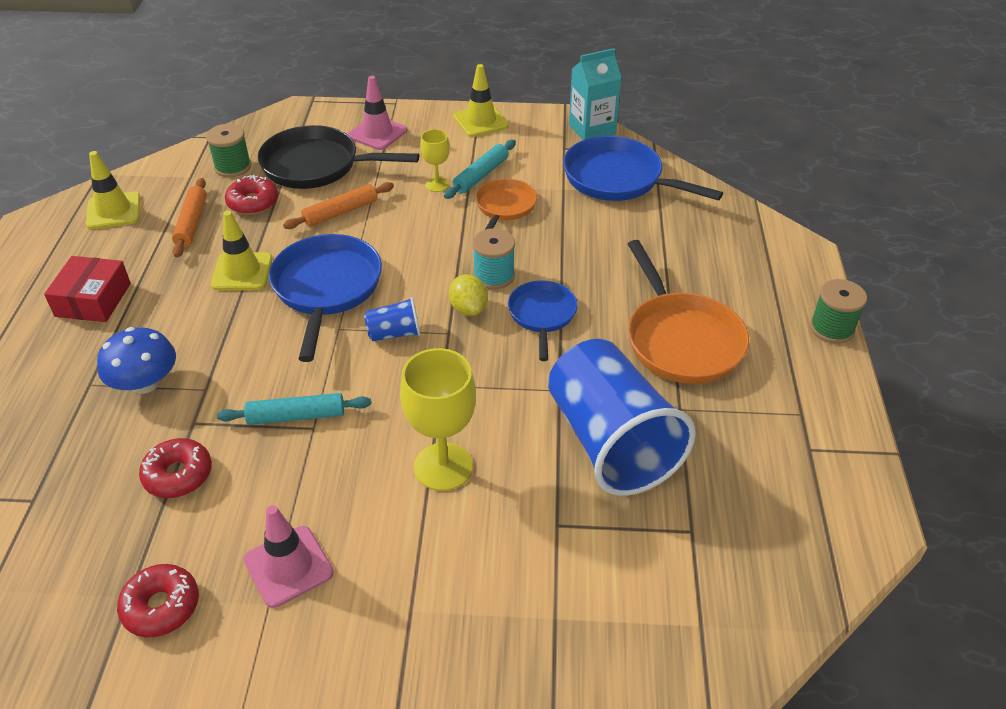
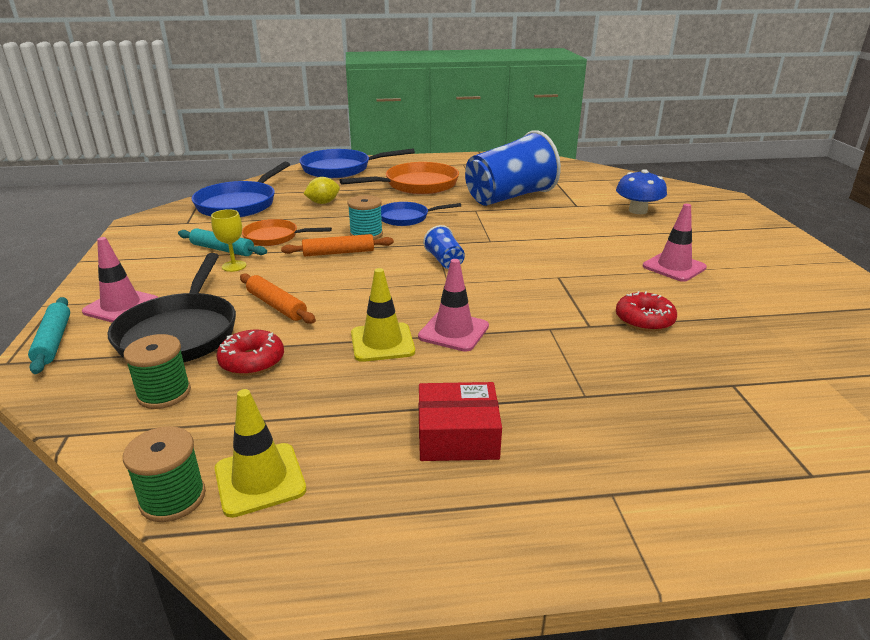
camera: 100 degrees left, 15 degrees down
(145, 383) = (562, 361): blue mushroom -> blue mushroom (638, 211)
(161, 606) = (747, 302): red donut -> none
(192, 223) = (293, 397): orange rolling pin -> orange rolling pin (338, 252)
(236, 318) = (453, 331): none -> pink traffic cone
(296, 416) = (552, 284): turquoise rolling pin -> turquoise rolling pin (54, 341)
(326, 289) = (398, 295): blue pan -> blue pan (341, 169)
(443, 467) = (560, 234): yellow goblet -> none
(468, 309) = (407, 239): yellow lemon -> yellow lemon (323, 203)
(481, 121) = (123, 257): yellow traffic cone -> none
(592, 129) = (161, 214): turquoise carton -> none
(832, 328) = (395, 158): green spool -> green spool (173, 498)

